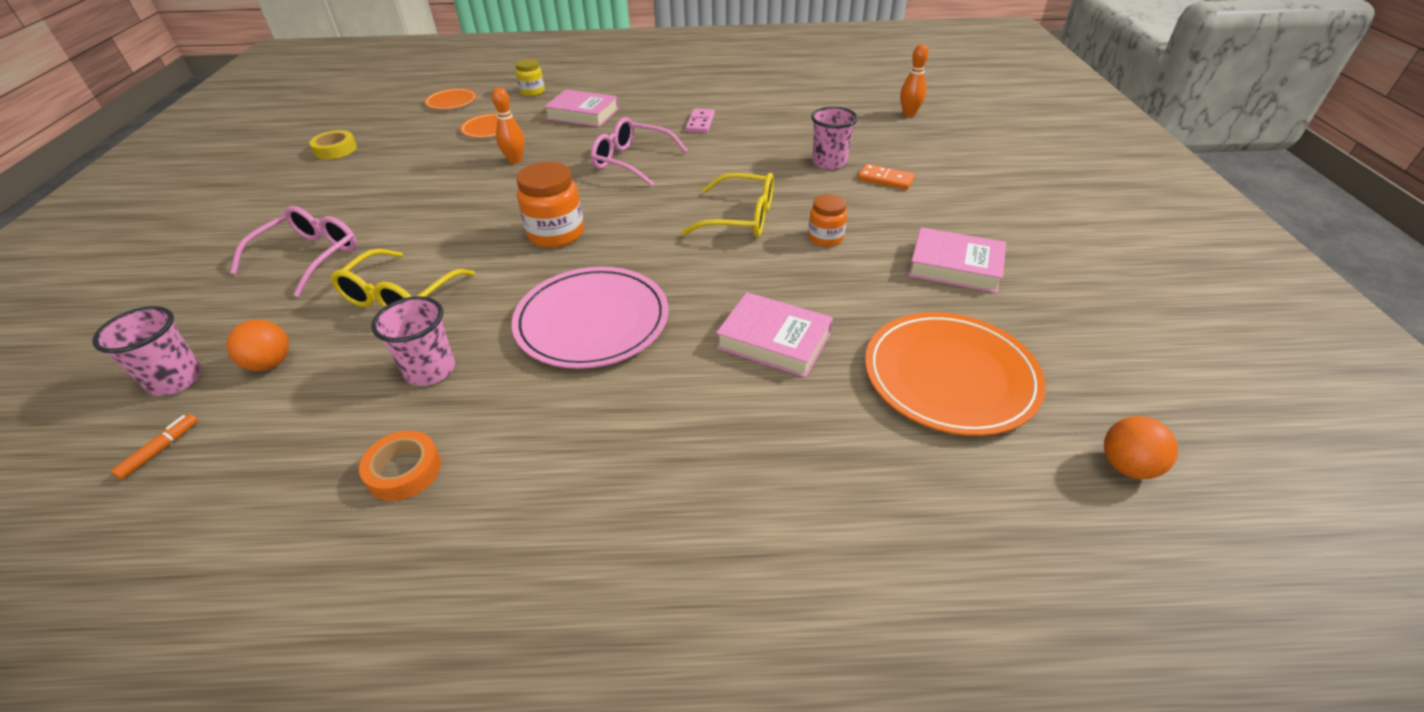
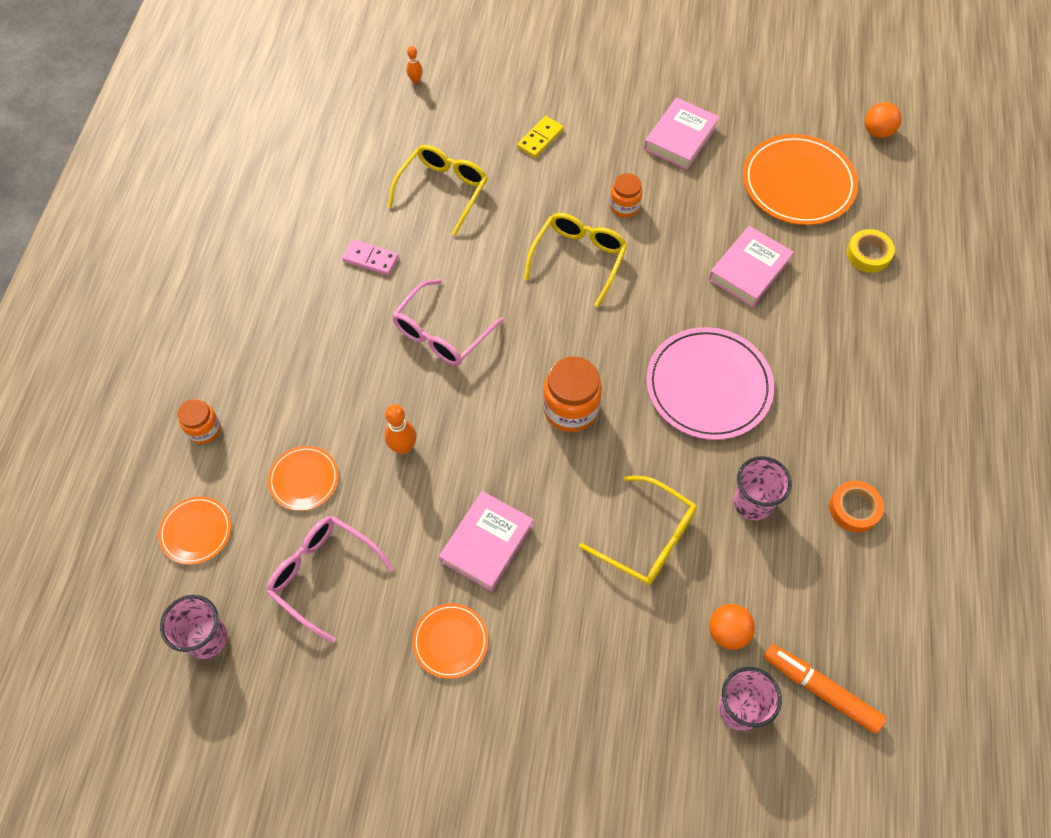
camera: 80 degrees left, 20 degrees up
(160, 450) = (820, 690): orange marker -> orange marker, size x1.98
(309, 257) = (563, 638): pink glasses -> pink glasses (323, 575)
(329, 203) = (450, 641): none -> orange plate
(335, 150) = (302, 664): yellow tape -> yellow tape (868, 254)
(532, 92) = (204, 430): yellow jar -> orange jar
(583, 114) = (300, 373): pink book -> pink book (487, 543)
(789, 142) = (442, 191): none -> yellow glasses
(829, 162) = (496, 170): pink cup -> pink cup (206, 638)
(885, 179) = (540, 139): orange domino -> yellow domino
(909, 114) = (415, 80): orange bowling pin -> orange bowling pin, size x0.62

